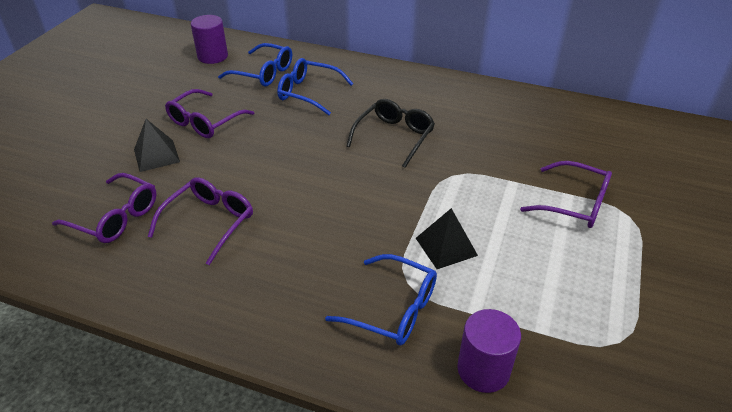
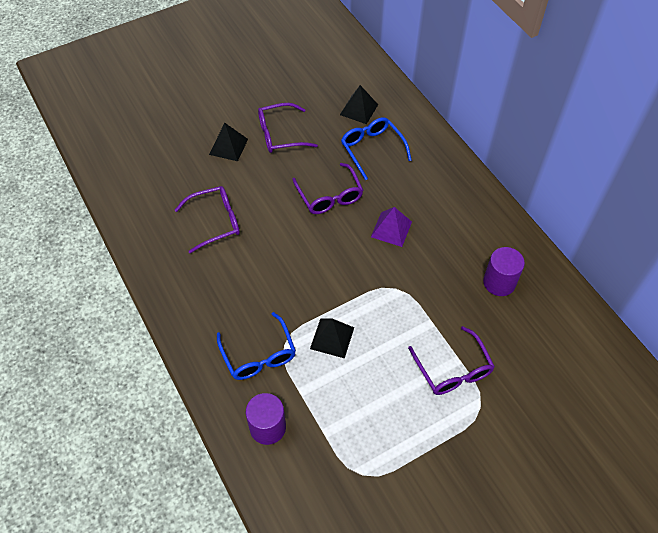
camera: 40 degrees right, 15 degrees up
(115, 217) = (170, 183): purple glasses -> purple glasses (329, 196)
(212, 56) = (338, 70): purple cylinder -> purple cylinder (499, 282)
(263, 73) = (359, 109): blue glasses -> black pyramid
(394, 137) = (391, 229): black glasses -> purple pyramid

